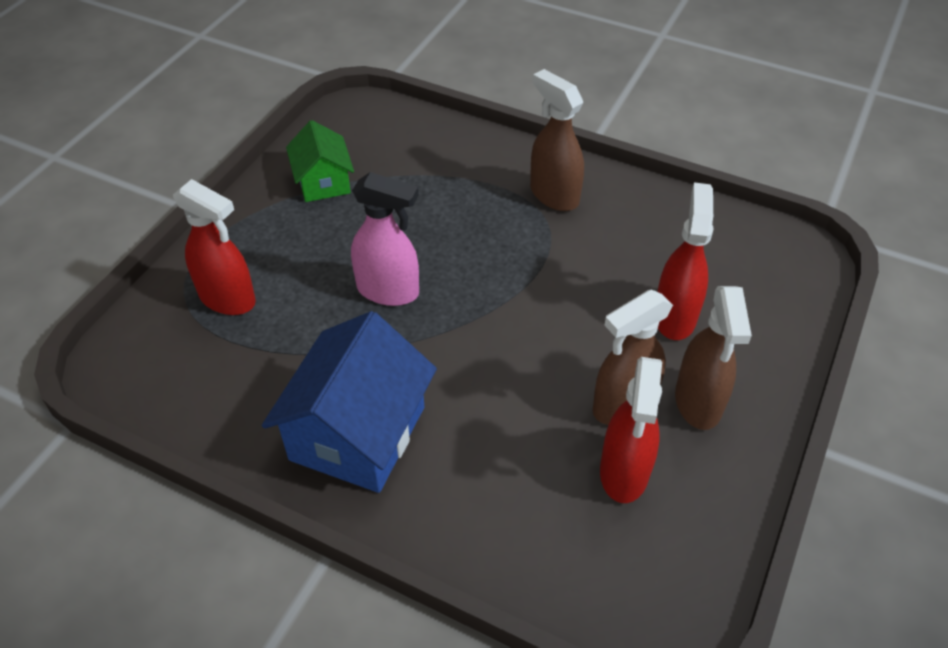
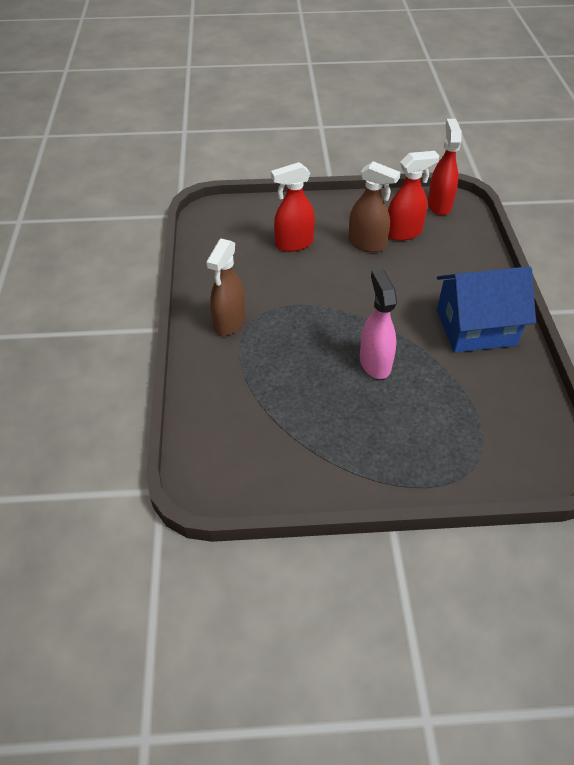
camera: 120 degrees left, 0 degrees up
(228, 299) = (452, 441): red spray bottle -> red spray bottle (439, 205)
(323, 182) = (306, 454): green house -> none
(698, 402) = (343, 222): brown spray bottle -> none

